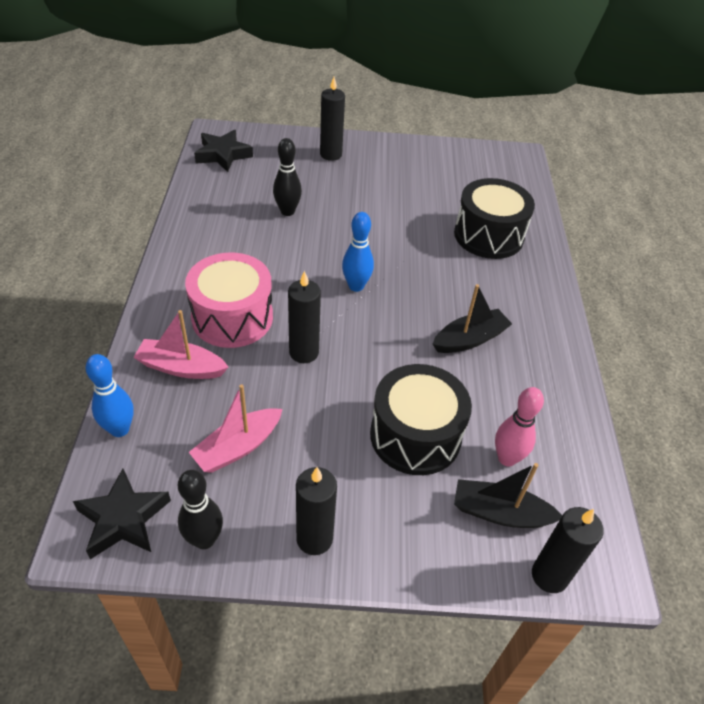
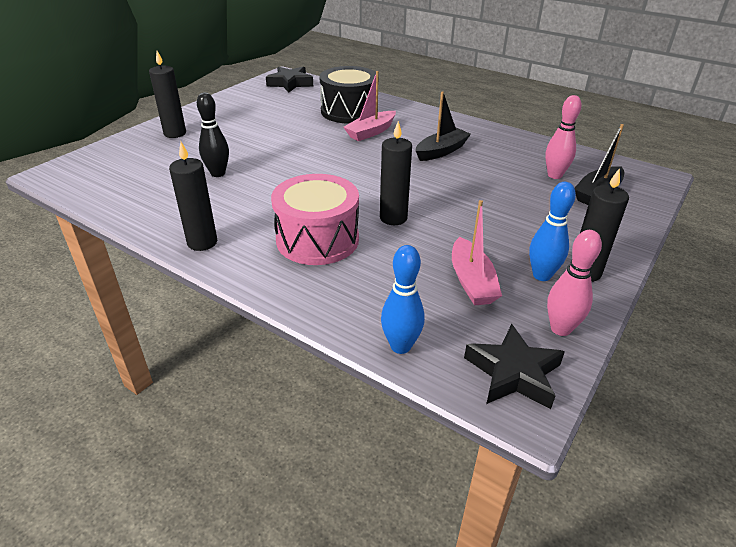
camera: 55 degrees left, 10 degrees down
(181, 367) = (353, 285): pink boat -> pink boat (371, 132)
(204, 539) = (560, 329): black bowling pin -> pink bowling pin
(223, 155) = (91, 179): black star -> black star (290, 83)
(356, 286) = (344, 173): blue bowling pin -> blue bowling pin (541, 275)
(415, 435) = (513, 200): black drum -> none
(469, 339) = (441, 151): black boat -> black boat turned 45 degrees clockwise
(549, 575) = (652, 194): black candle -> black candle (202, 242)

